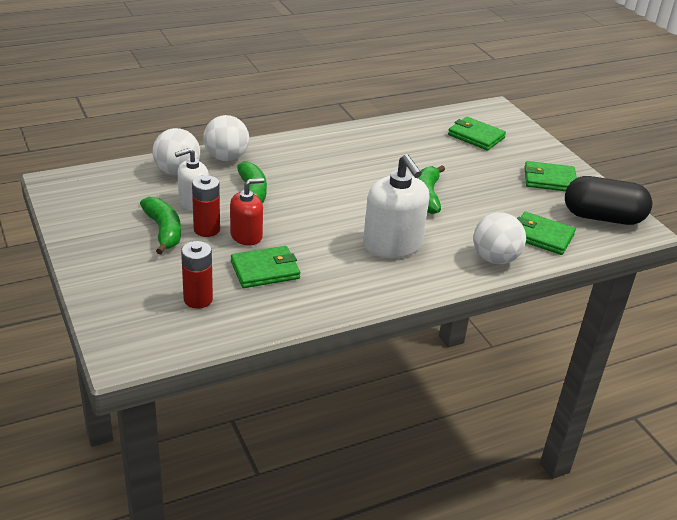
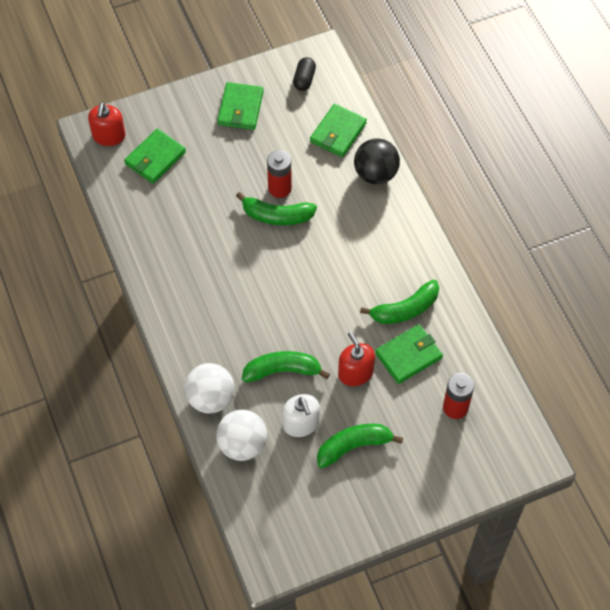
camera: 85 degrees left, 25 degrees up
(206, 229) = (348, 408): red battery -> red battery (279, 188)
(265, 270) = (408, 355): green wallet -> green wallet turned 75 degrees clockwise
(322, 270) = (405, 309): none -> green banana
(392, 245) = (361, 251): white soap dispenser -> none
(493, 116) = (109, 136): none -> red soap dispenser
(495, 259) = (375, 174): white ball -> black ball
(602, 217) = (304, 79): black capsule -> black capsule, size x0.48

